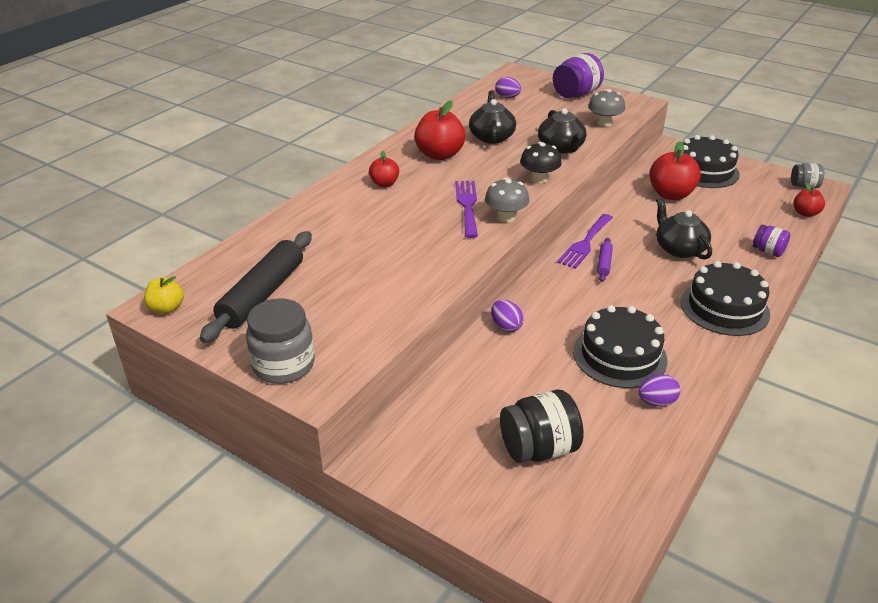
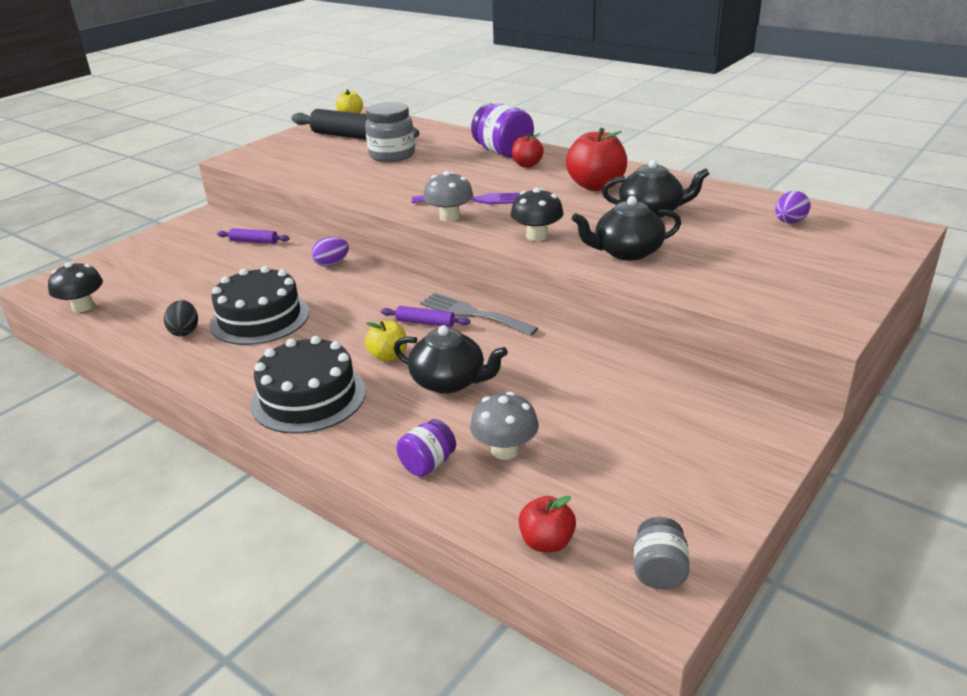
camera: 95 degrees right, 5 degrees down
(283, 365) = (267, 149): grey jar -> grey jar (392, 155)
(452, 394) = (254, 241): none -> purple rolling pin
(539, 448) = (171, 273): black jar -> none
(576, 94) = (832, 272): purple jar -> purple jar (503, 152)
(585, 243) = (473, 314): purple fork -> grey fork
(604, 123) = (723, 288): grey mushroom -> grey mushroom (505, 450)
(630, 508) = (83, 306): none -> black mushroom
(656, 402) = (185, 331): purple egg -> black egg
(657, 277) = (388, 356): none -> yellow apple
(670, 194) = (604, 395): red apple -> none
(679, 249) = (449, 381): black teapot -> black teapot turned 45 degrees clockwise
(704, 171) = (697, 444): black cake -> none

